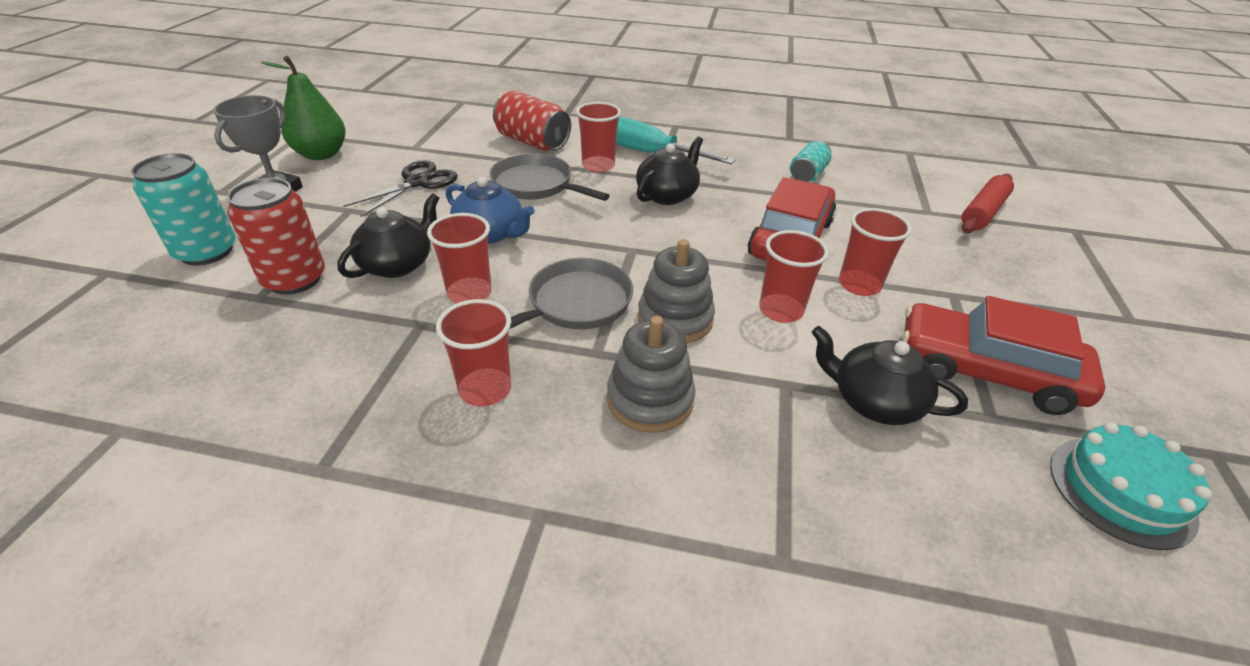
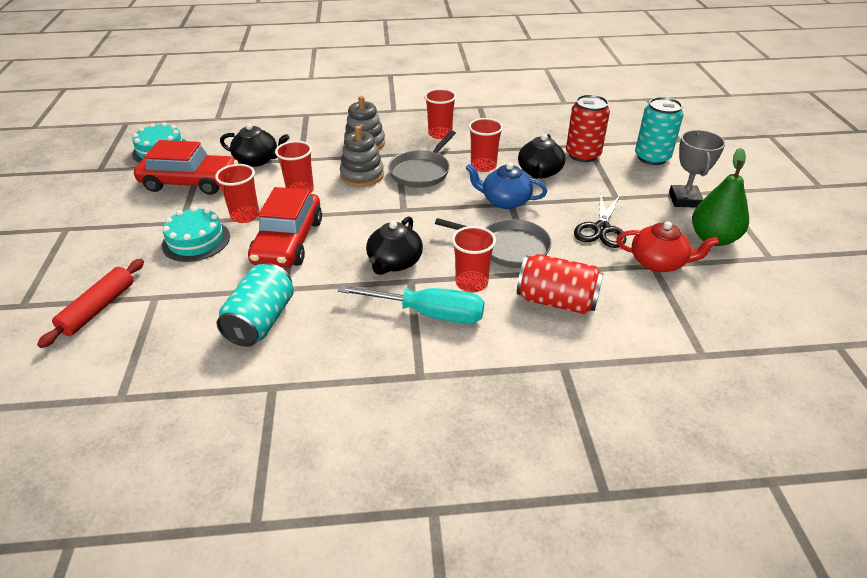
camera: 165 degrees right, 0 degrees up
(405, 148) = (658, 262): none -> red teapot
(807, 175) = (261, 321): turquoise can -> turquoise can, size x1.59
(914, 262) = (196, 241): none -> turquoise cake

